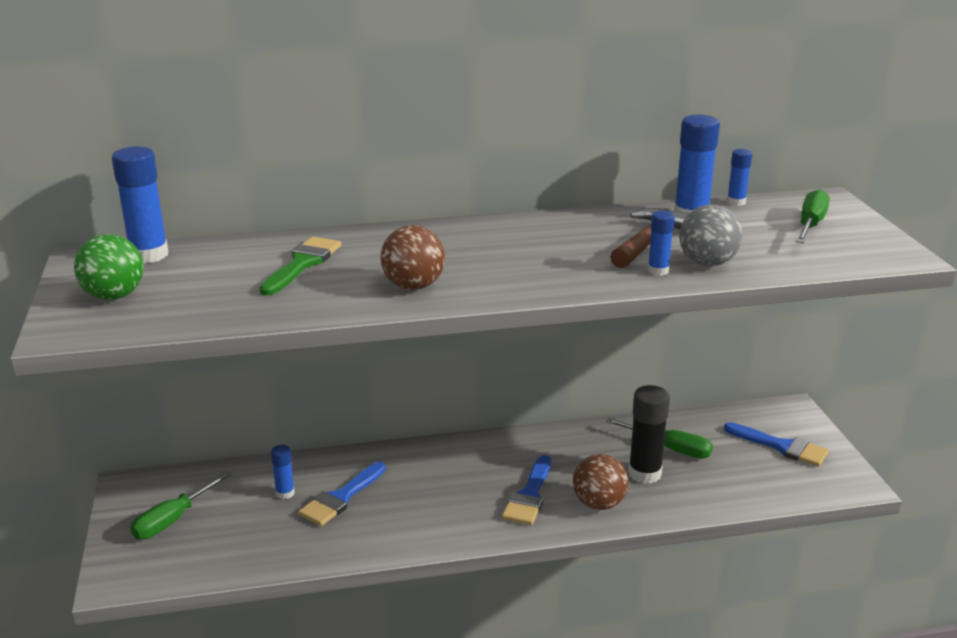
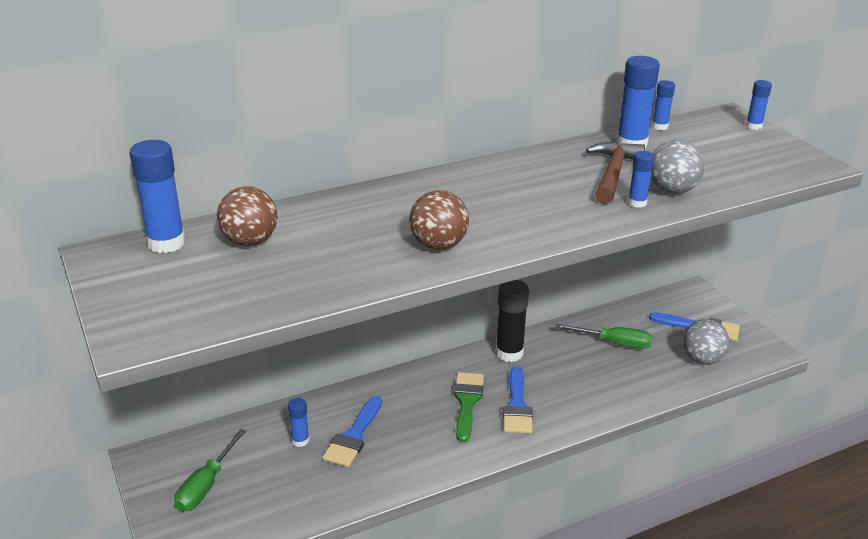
camera: 15 degrees left, 5 degrees up
(114, 296) = (160, 293): green ball -> none
(302, 264) = (322, 234): green brush -> green brush (467, 402)
(599, 504) = (578, 404): brown ball -> brown ball (250, 241)
(644, 473) = (603, 369): black glue stick -> black glue stick (509, 353)
(767, 480) = (702, 359): none -> grey ball
(810, 225) = (731, 143): green screwdriver -> none
(849, 211) = (754, 126): none -> blue glue stick

